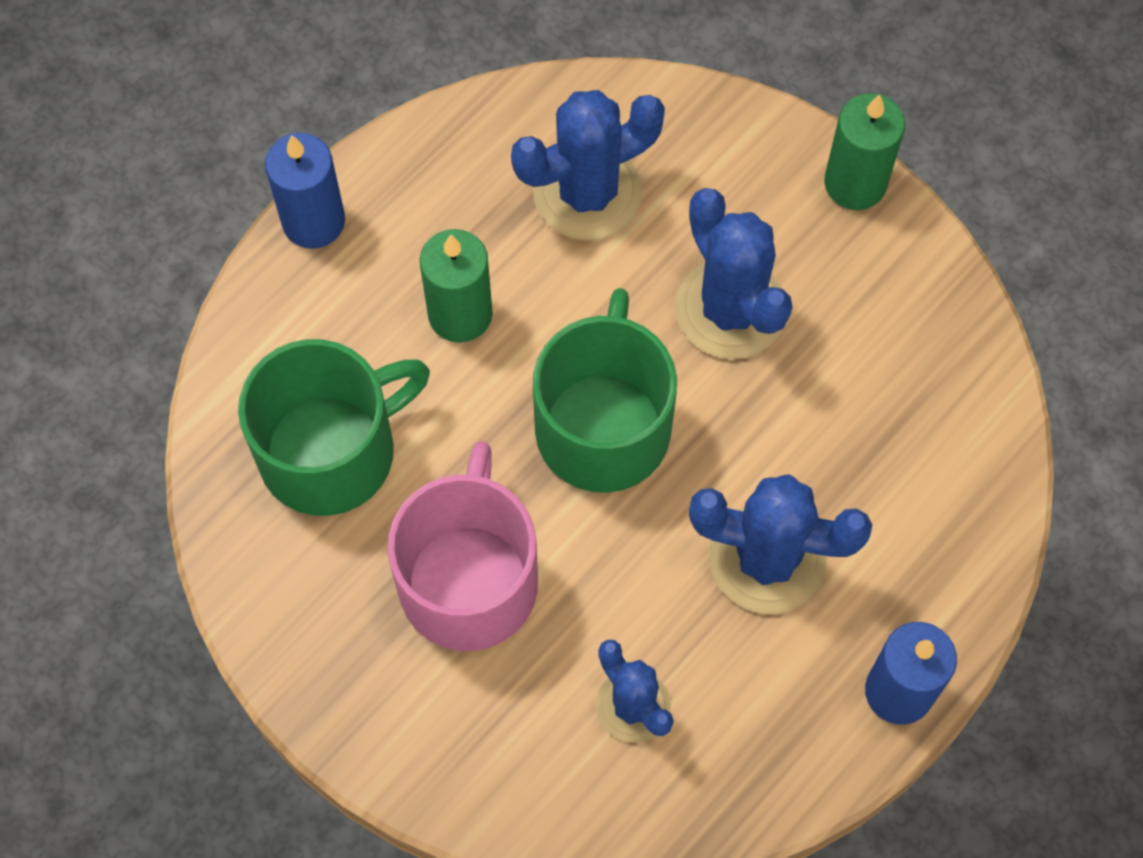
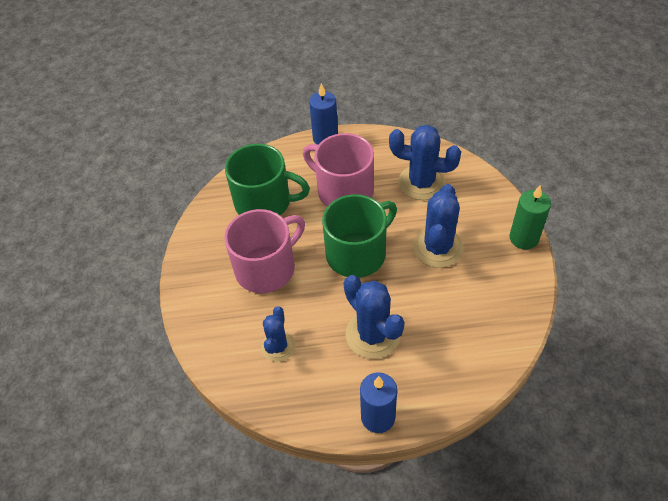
camera: 45 degrees right, 15 degrees down
(460, 314) = (344, 191): green candle -> pink mug

